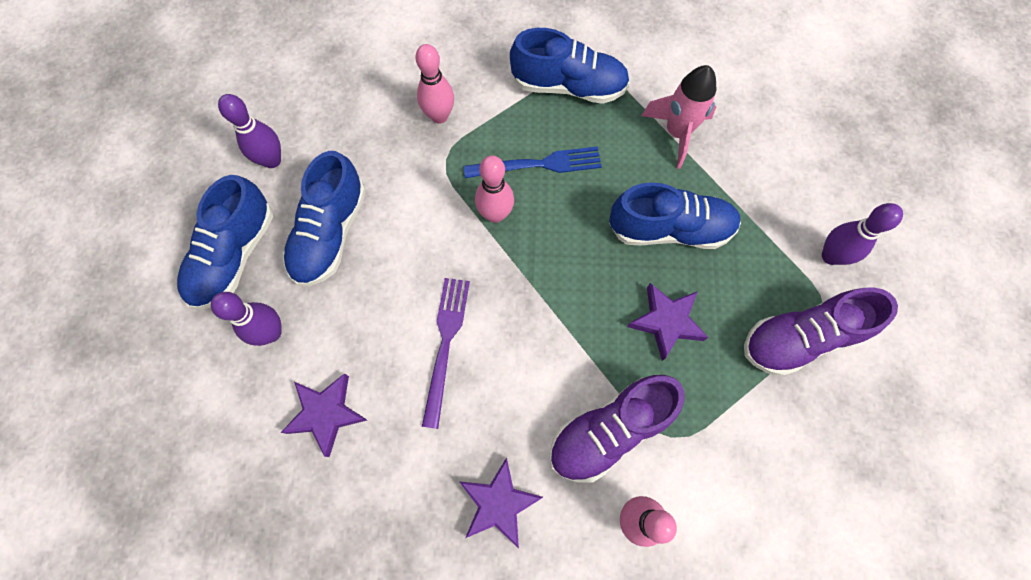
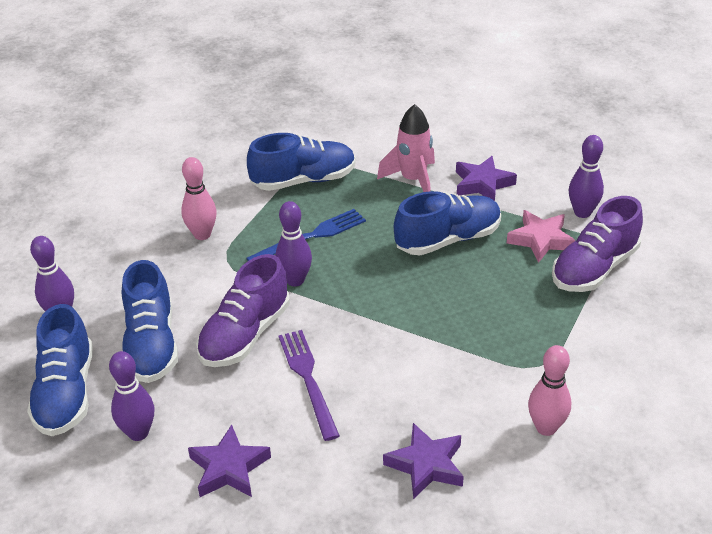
camera: 25 degrees left, 30 degrees down
(495, 214) = (295, 280): pink bowling pin -> purple bowling pin
(610, 430) = (486, 381): purple shoe -> purple shoe (245, 335)
(666, 322) = (485, 296): purple star -> purple star (482, 184)
(765, 273) = (540, 240): none -> pink star

